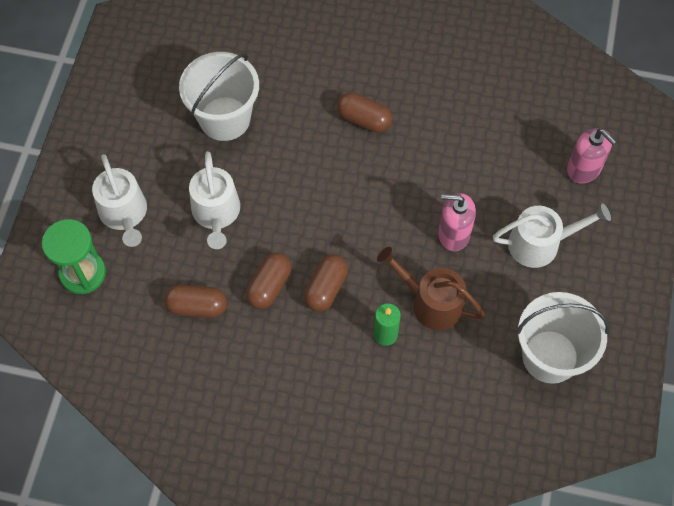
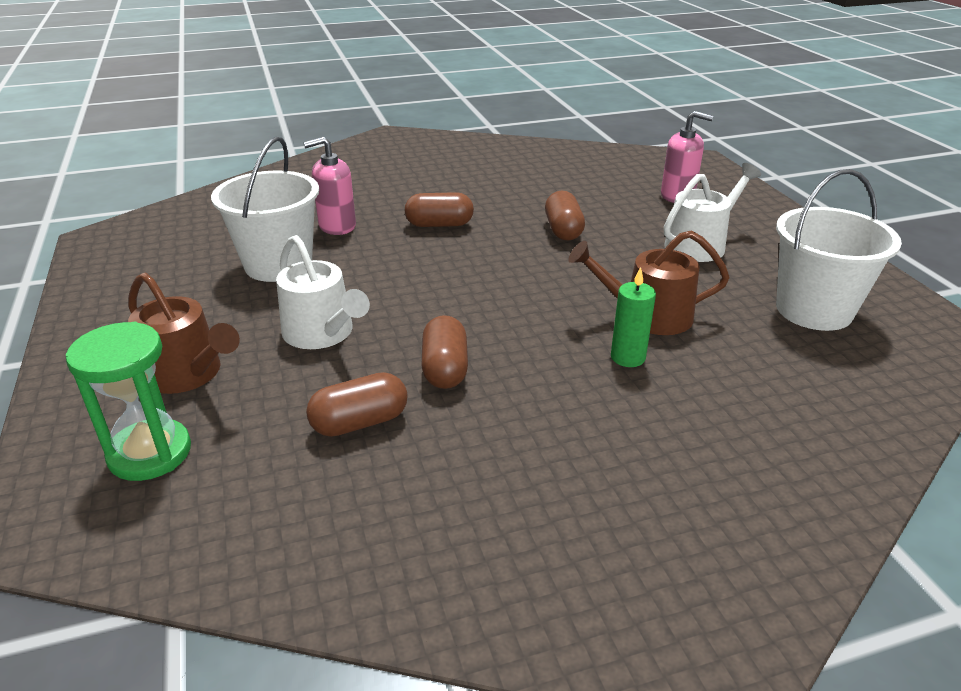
camera: 30 degrees left, 30 degrees down
(124, 214) = (188, 374): white watering can -> brown watering can
(326, 288) = (518, 346): brown capsule -> brown capsule (563, 230)
(453, 234) = (612, 264): pink soap dispenser -> pink soap dispenser (337, 226)

